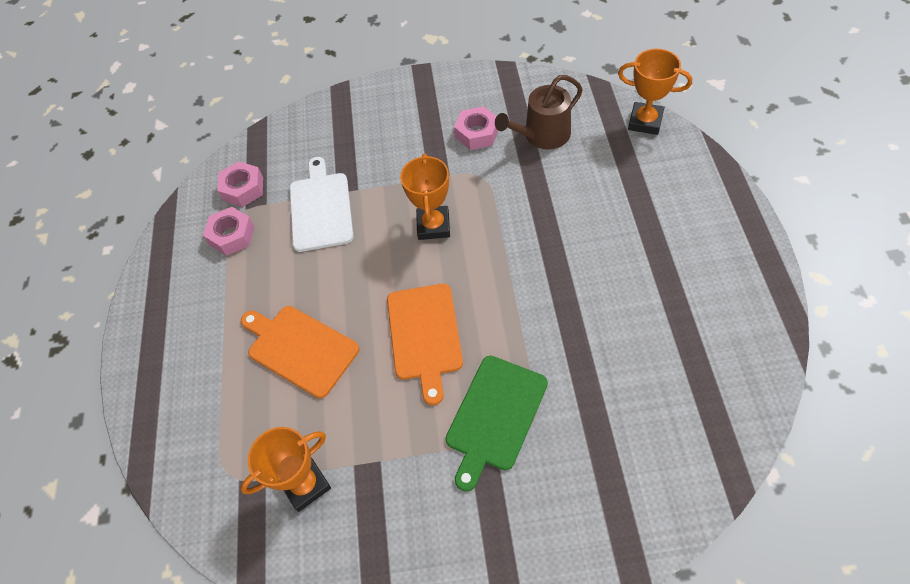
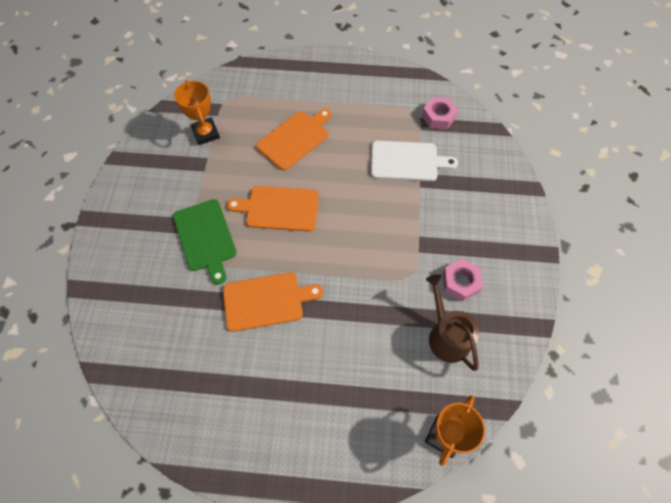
camera: 95 degrees right, 5 degrees up
(232, 235) = (397, 108): pink nut -> none
(433, 226) = (370, 231): orange trophy -> none
(495, 416) = (205, 237): green cutting board -> green cutting board turned 150 degrees counterclockwise
(563, 311) = (266, 301): none -> orange cutting board

